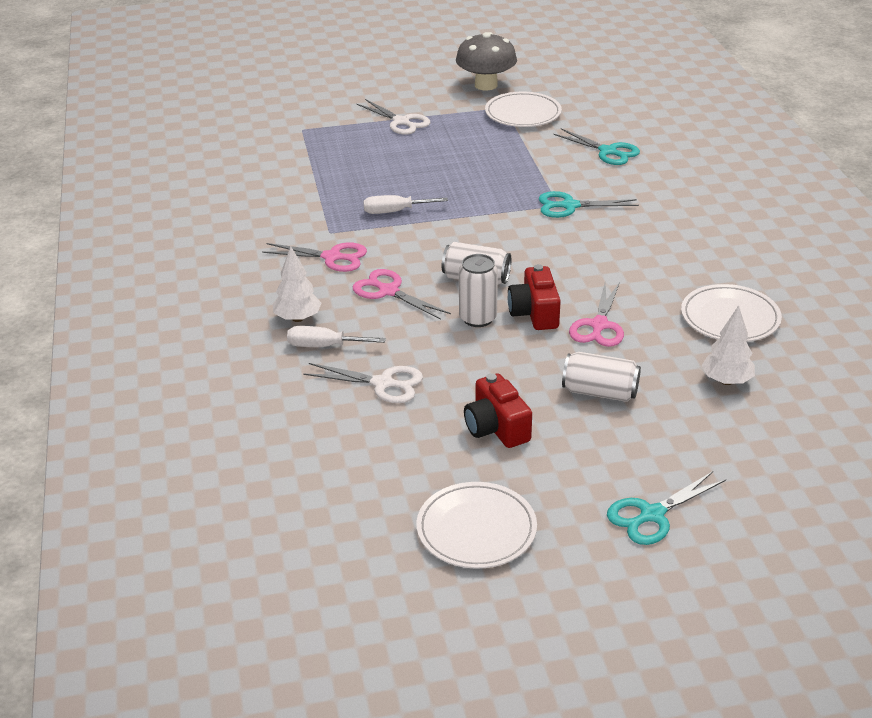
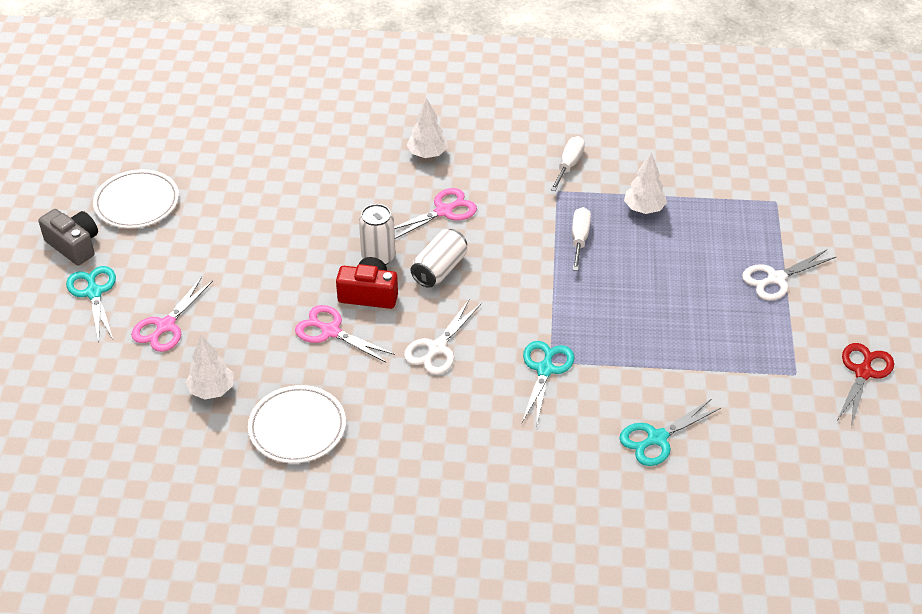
camera: 105 degrees right, 10 degrees up
(324, 346) = (382, 163): white screwdriver -> white screwdriver (569, 165)
(332, 257) = (513, 186): pink scissors -> pink scissors (166, 326)
(337, 186) = (644, 209): none -> white tree
(383, 383) = (318, 186): white scissors -> white scissors (437, 348)
(486, 85) = (863, 372): grey mushroom -> red scissors
(496, 428) = (232, 235): red camera -> none
(523, 113) = (775, 387): white plate -> none
(584, 563) = (74, 245): none -> grey camera
(600, 392) = (241, 305): white can -> none

